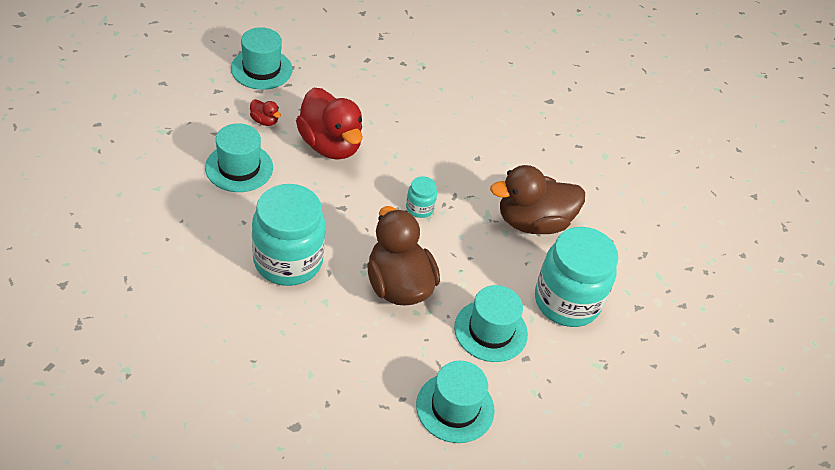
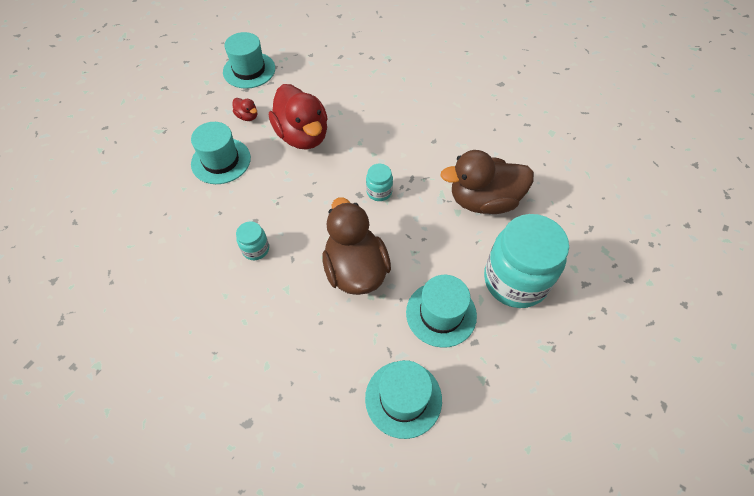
camera: 10 degrees right, 10 degrees up
(288, 261) = (255, 249): turquoise jar -> turquoise jar, size x0.44

